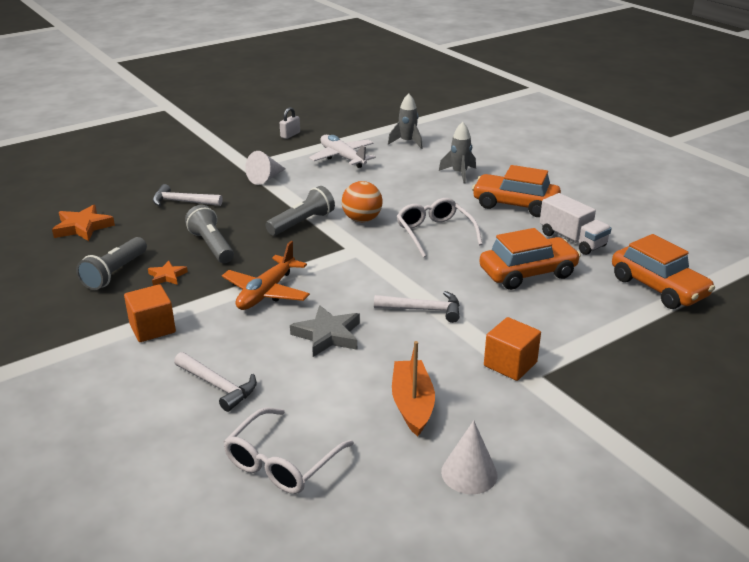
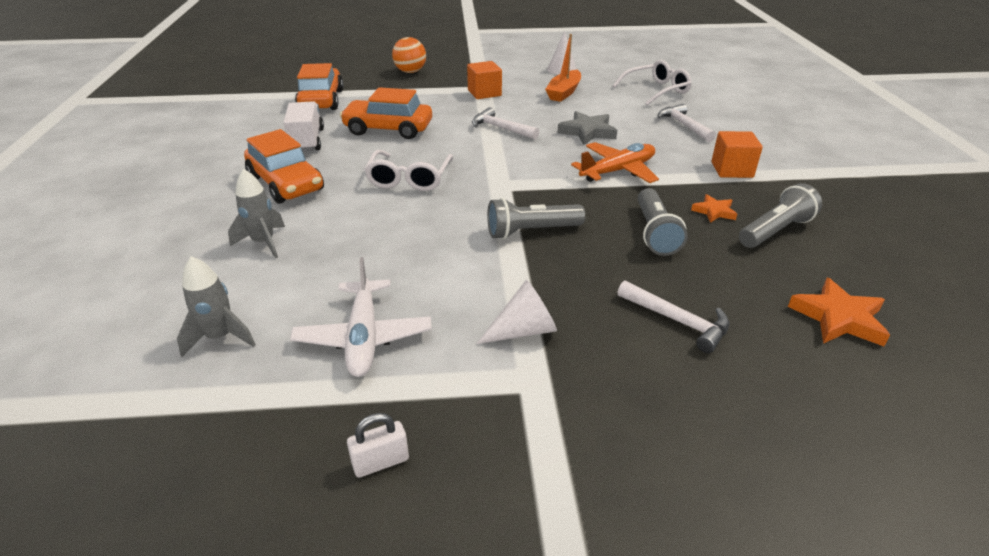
camera: 150 degrees left, 5 degrees up
(362, 219) = (461, 215): orange ball -> orange ball (410, 72)

